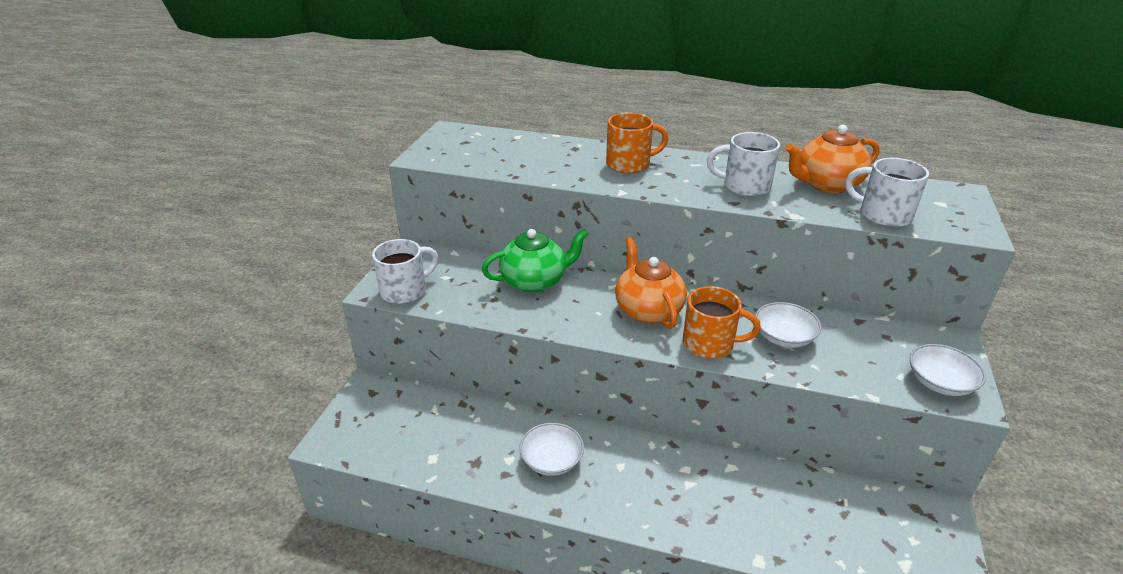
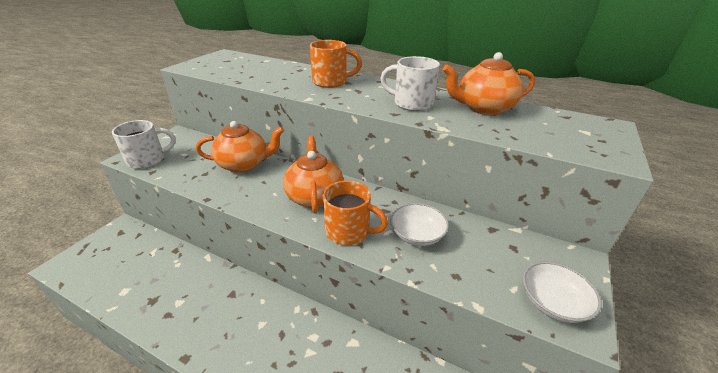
camera: 10 degrees right, 0 degrees up
(535, 281) = (244, 164): green teapot -> orange teapot
(552, 460) = (210, 309): white bowl -> none
(883, 215) = (524, 135): white mug -> none

